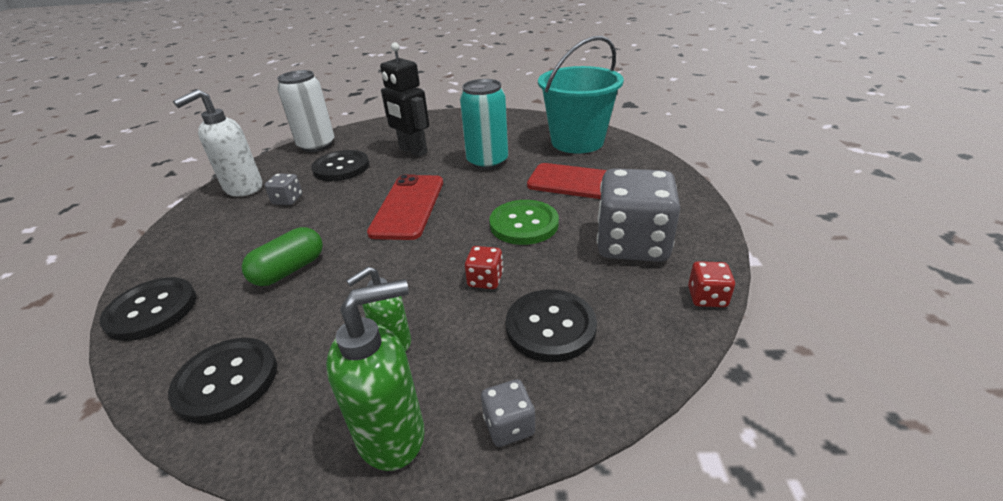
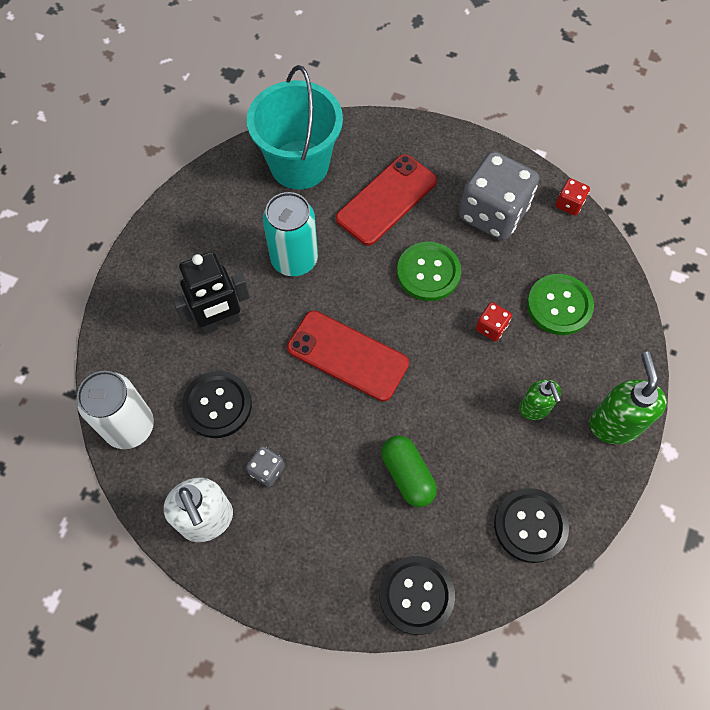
camera: 70 degrees left, 30 degrees up
(509, 425) = (628, 360): grey dice -> none
(550, 327) = (559, 305): black button -> green button

